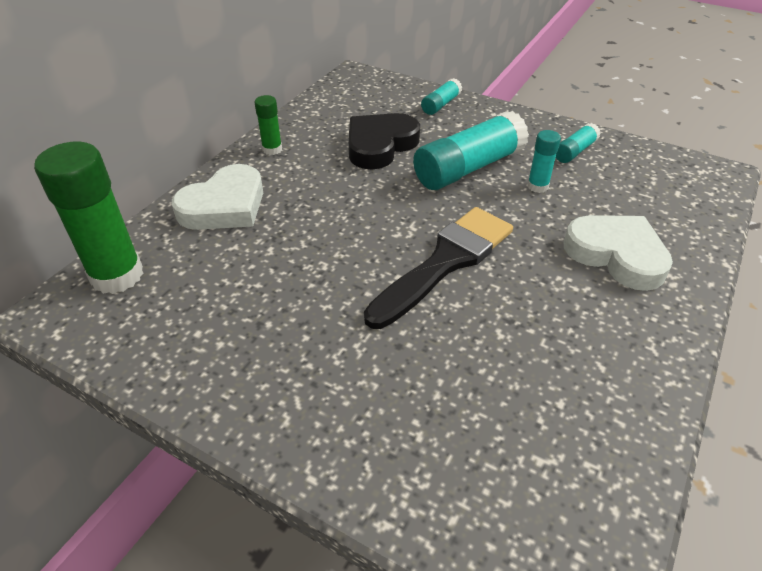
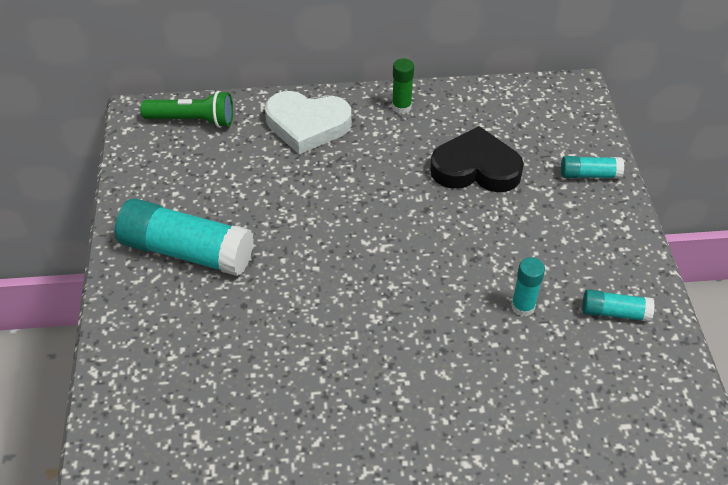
camera: 55 degrees right, 5 degrees up
(117, 275) = (193, 120): green glue stick -> green flashlight
(445, 262) = (356, 289): black brush -> none
(469, 168) = (502, 244): turquoise glue stick -> turquoise glue stick (187, 251)
(616, 255) = (470, 405): white heart -> none

